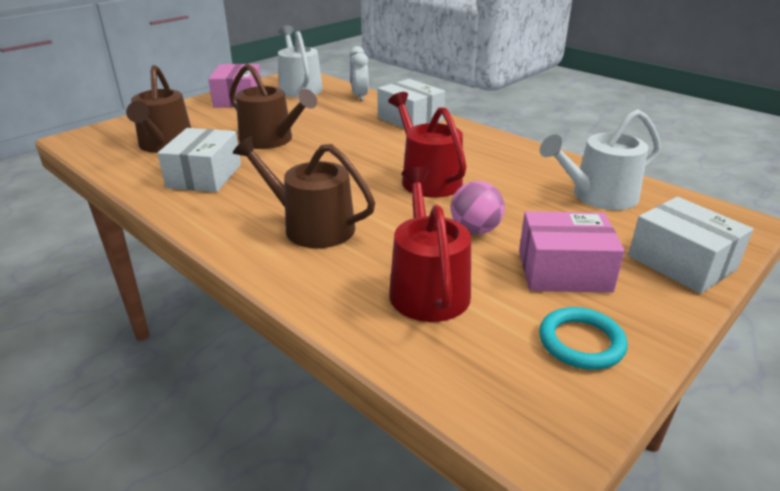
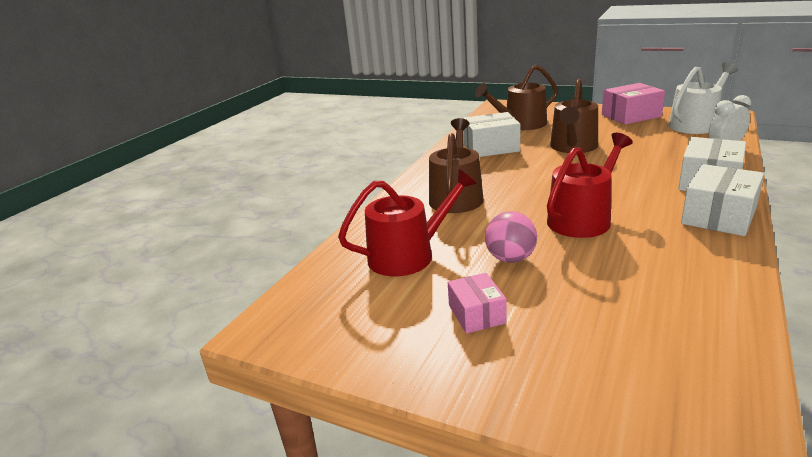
camera: 75 degrees right, 5 degrees down
(564, 271) = (477, 314): pink box -> pink box, size x0.61
(581, 342) = (373, 335): turquoise ring -> none
(598, 196) = (664, 320): white watering can -> none
(681, 262) = (555, 394): white box -> white box (719, 216)

